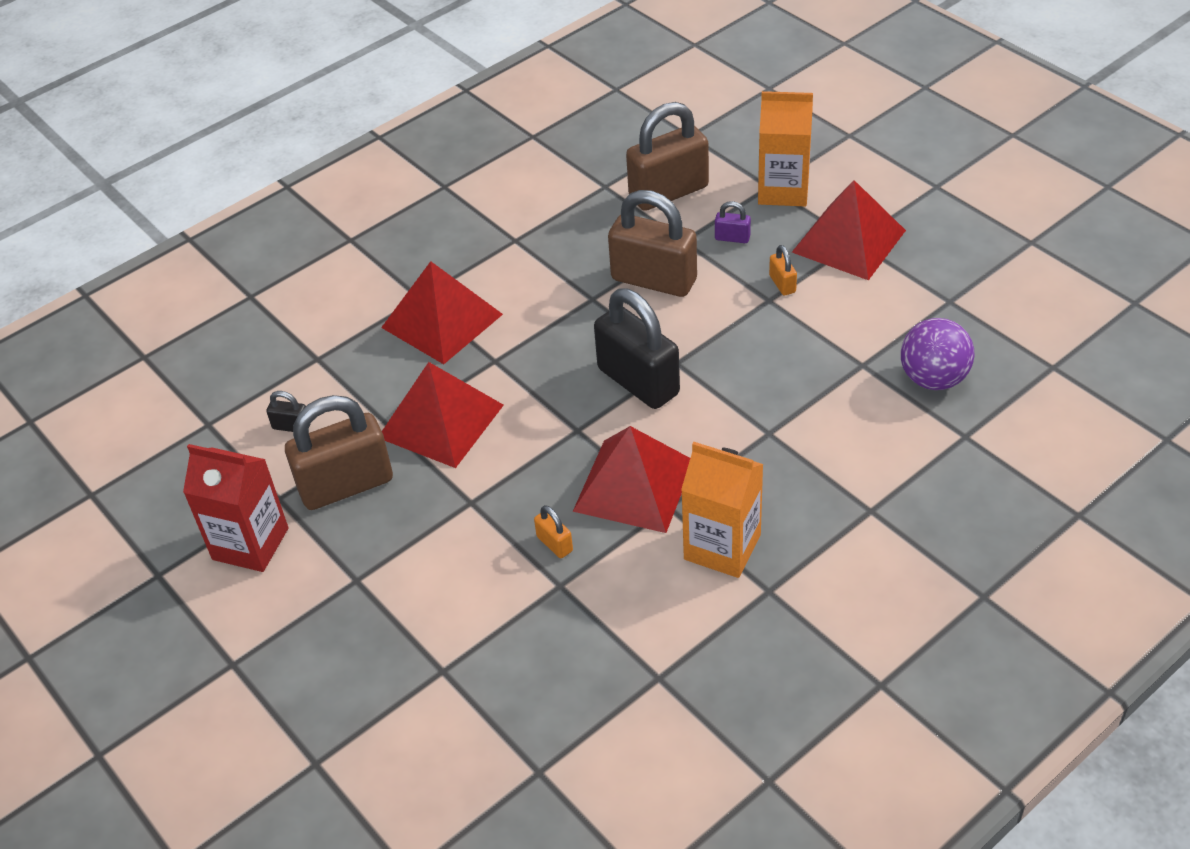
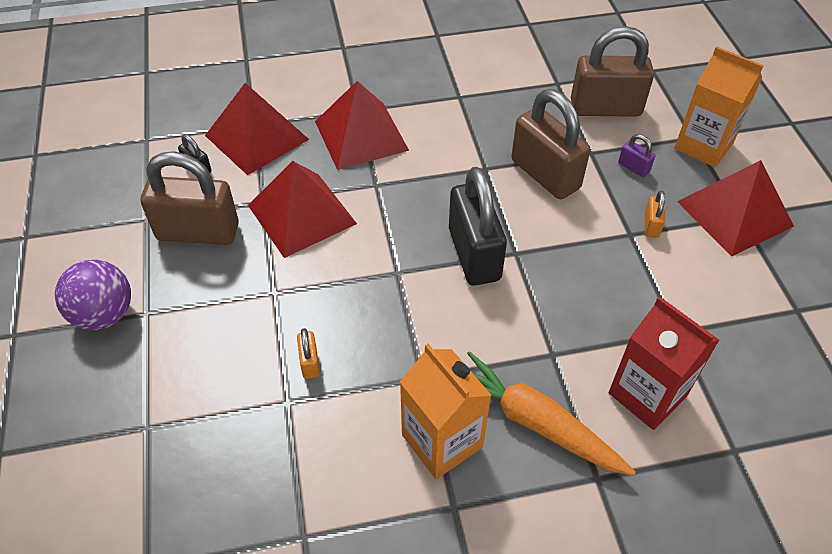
camera: 25 degrees right, 5 degrees up
(250, 544) = (100, 245): red carton -> red carton (647, 394)
(634, 485) = (408, 344): red pyramid -> red pyramid (257, 137)
(790, 494) = (534, 422): none -> orange carrot
(933, 378) = (737, 377): purple ball -> purple ball (104, 314)

